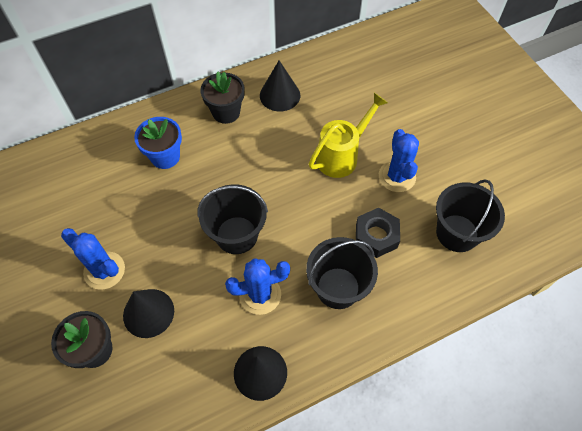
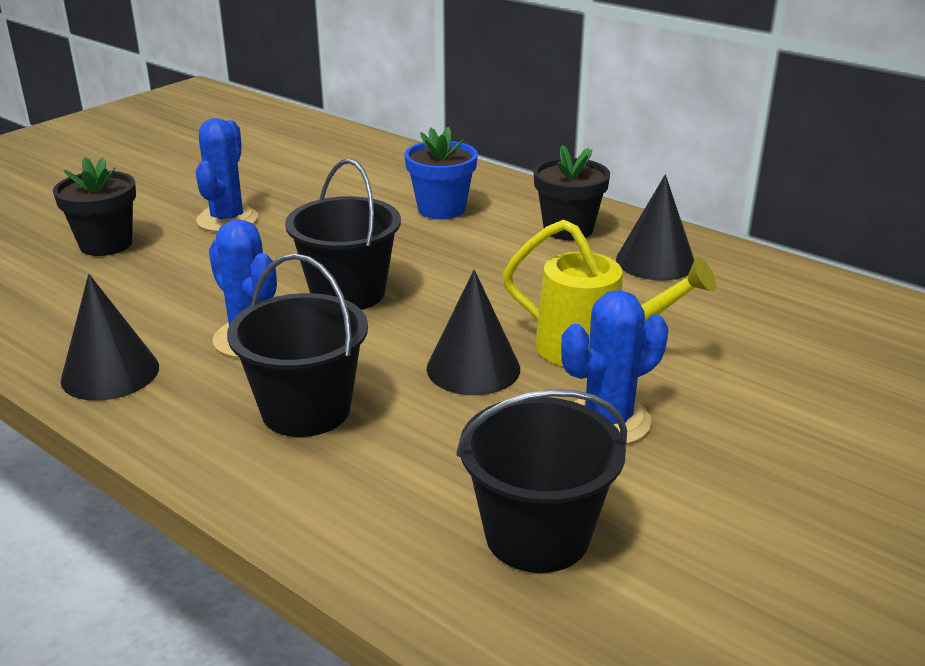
camera: 65 degrees right, 30 degrees down
(148, 313) = (177, 263): black cone -> black cone (473, 368)
(376, 236) = (447, 427): black nut -> none

